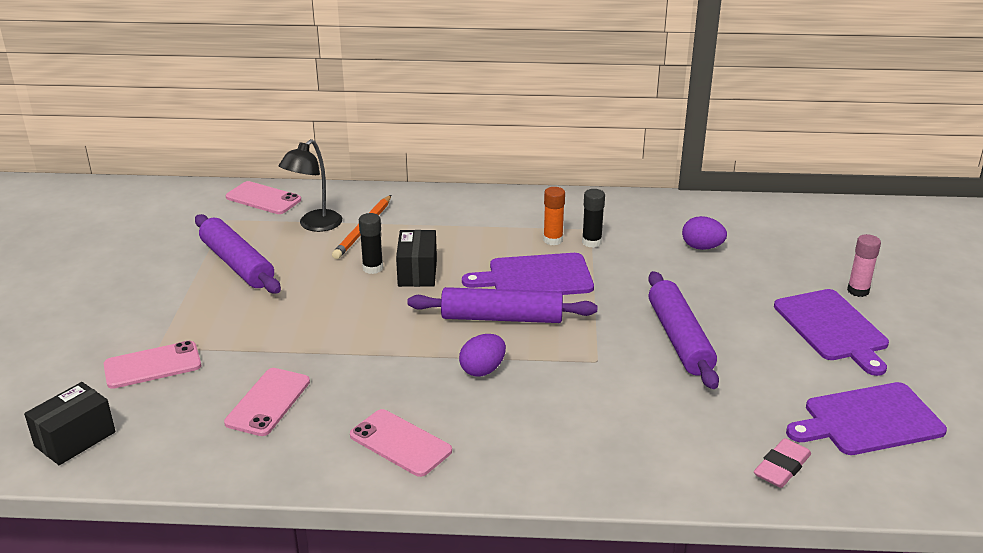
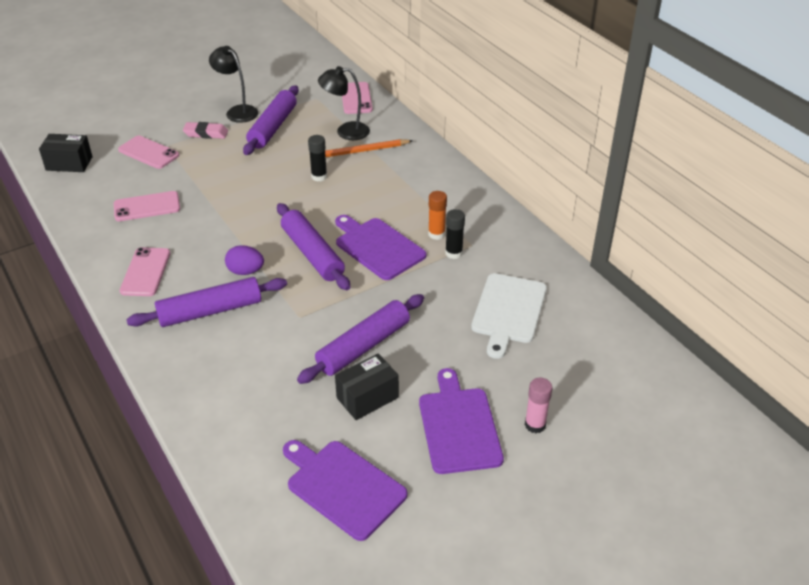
camera: 55 degrees right, 10 degrees up
(167, 275) = (237, 111): none -> black lamp
(417, 272) = (332, 196): black box -> black box (367, 397)
(526, 417) = (210, 311): none -> purple rolling pin
(702, 247) = (508, 311): purple egg -> white cutting board
(781, 467) = (245, 454): pink eraser -> pink eraser (206, 133)
(832, 328) = (458, 426): purple cutting board -> purple cutting board turned 135 degrees clockwise

